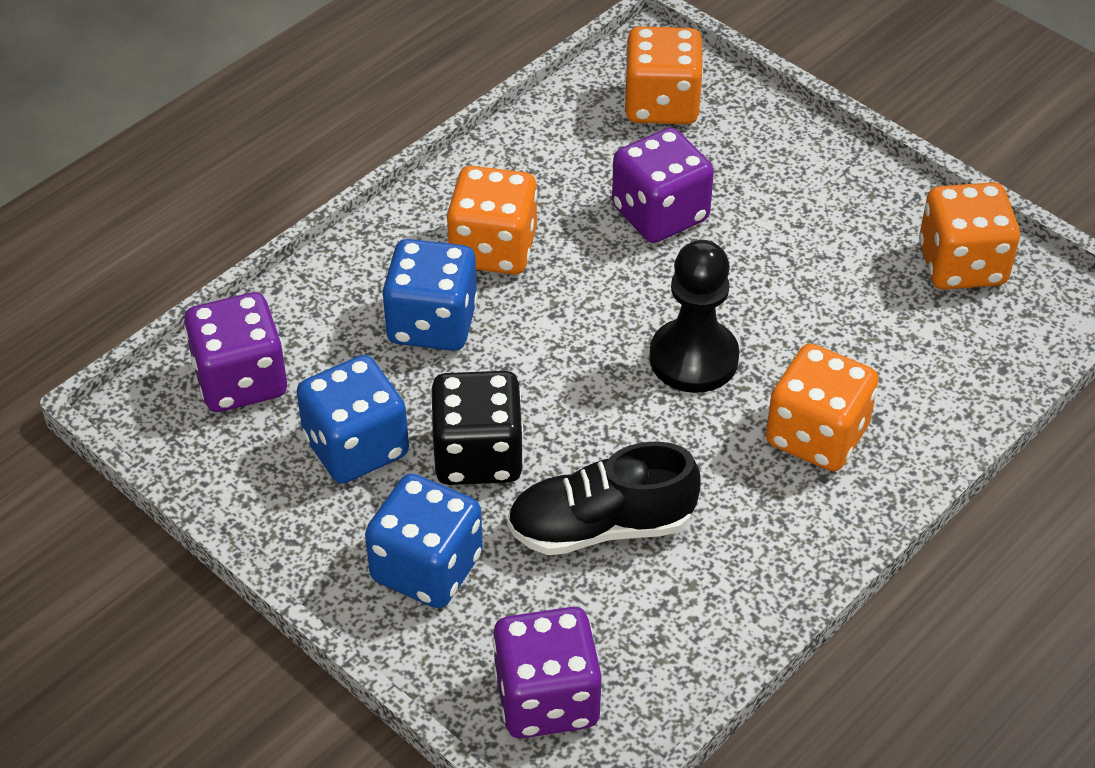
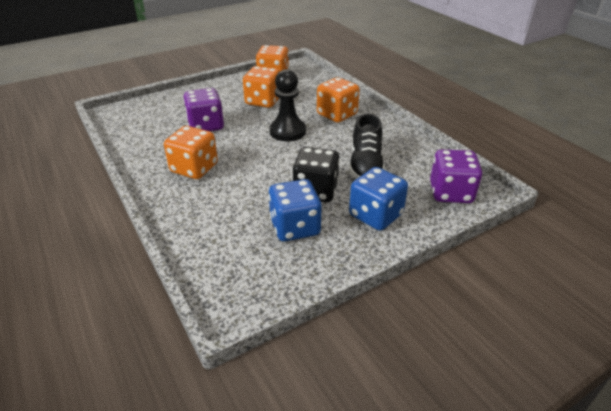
camera: 75 degrees left, 10 degrees down
(241, 380) = (229, 263): purple dice -> none
(432, 323) = (229, 192): blue dice -> none
(661, 104) = (144, 115): orange dice -> orange dice (263, 101)

